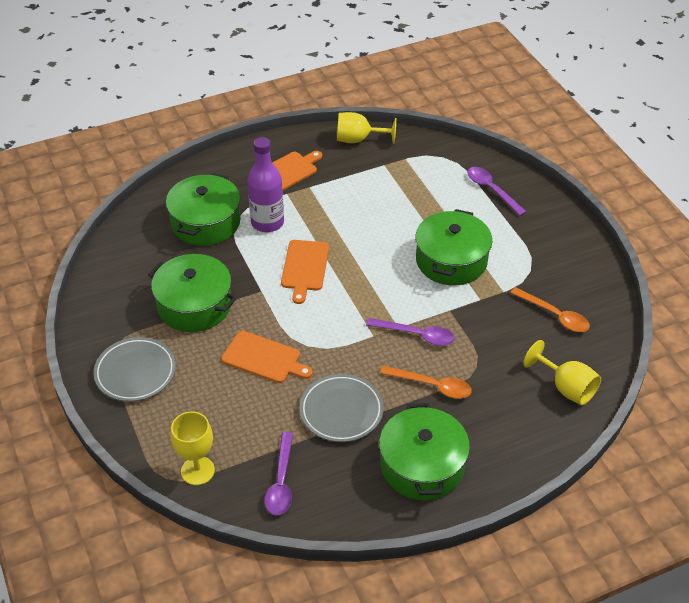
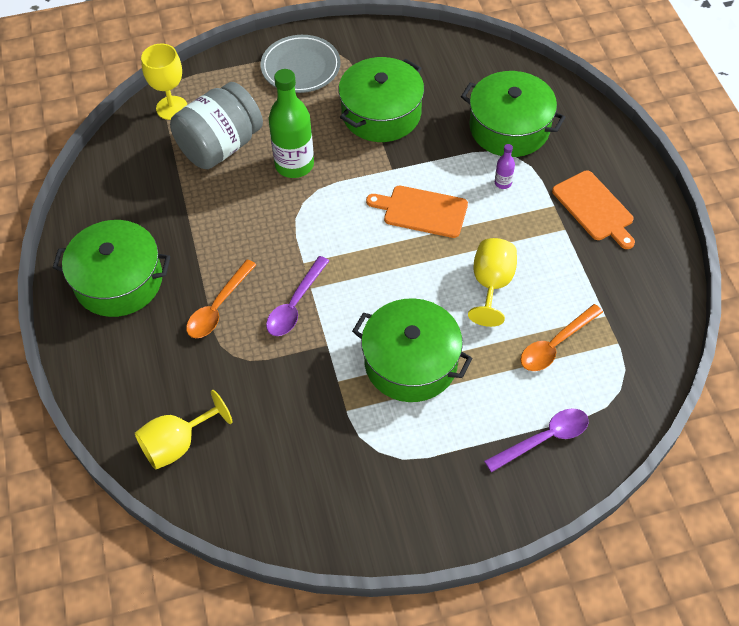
camera: 100 degrees right, 10 degrees up
(247, 419) = (220, 146): none -> grey jar
(264, 358) = (294, 165): orange cutting board -> green bottle
(267, 222) = (503, 183): purple bottle -> purple bottle, size x0.44
(281, 482) = (138, 166): purple spoon -> none
(341, 411) = (208, 222): grey plate -> none
(358, 140) = (660, 294): yellow goblet -> yellow goblet (491, 285)
(554, 315) = (294, 461): orange spoon -> orange spoon (555, 344)

